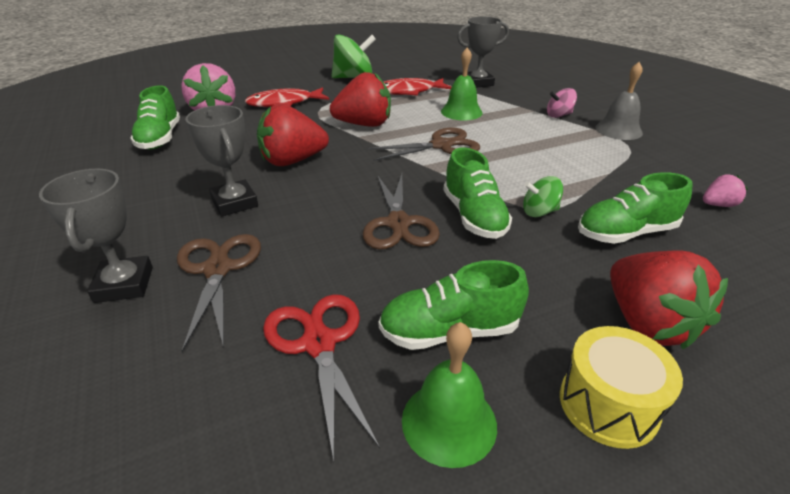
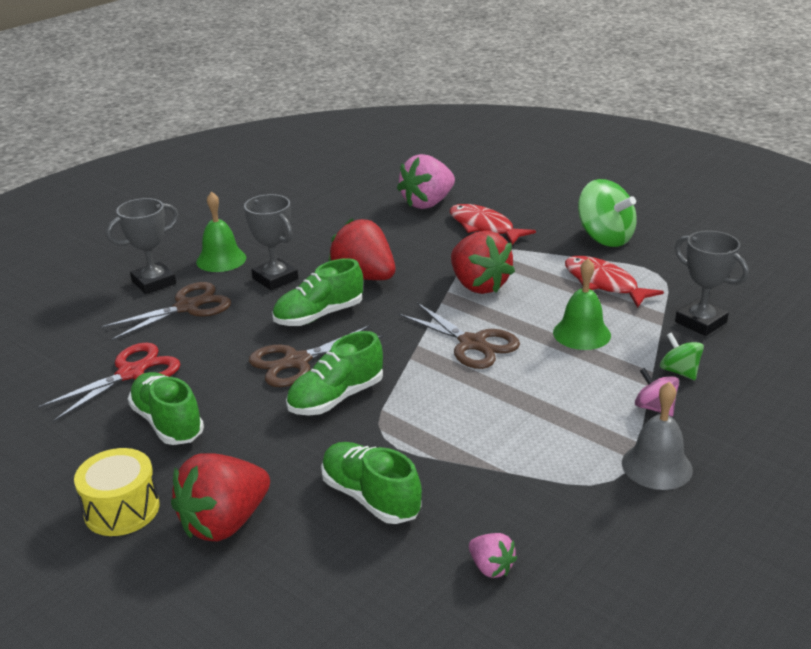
camera: 65 degrees right, 5 degrees down
(160, 138) = (351, 205): green shoe -> green shoe (319, 315)
(234, 203) = (275, 279): grey trophy -> grey trophy turned 75 degrees counterclockwise
(449, 422) = (83, 443): green bell -> green bell (221, 259)
(539, 212) = (373, 435): green spinning top -> green spinning top (679, 371)

